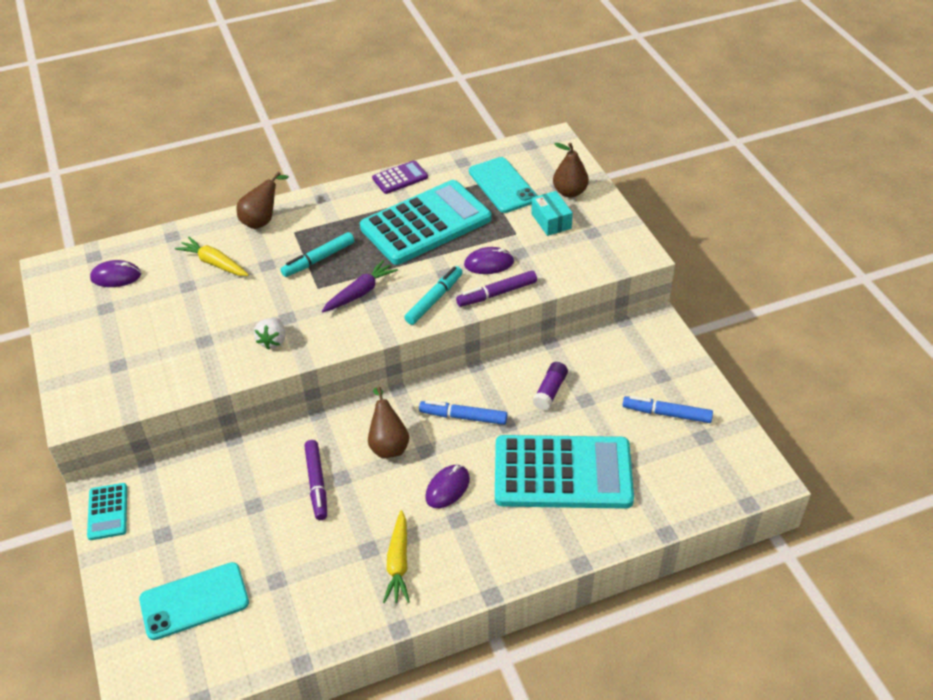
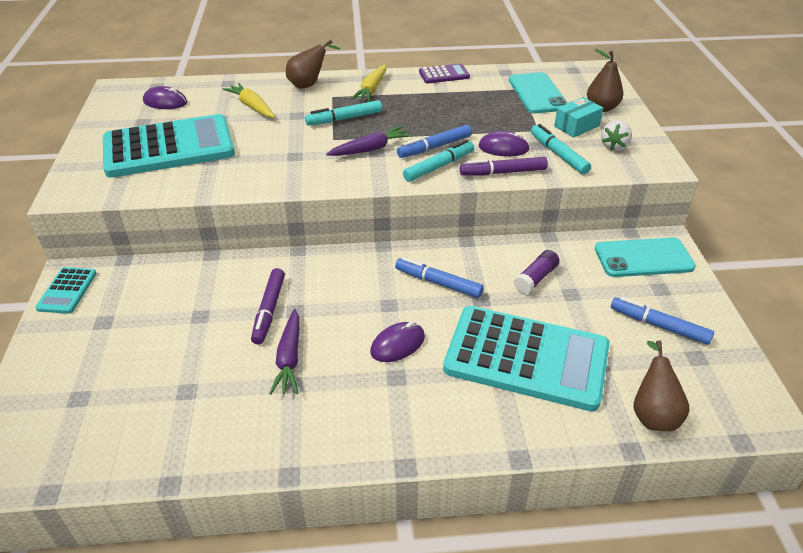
camera: 15 degrees right, 5 degrees down
(194, 601) = (97, 391): turquoise phone -> turquoise phone (643, 258)
(273, 341) = (272, 171): white strawberry -> white strawberry (614, 146)
(356, 526) = (289, 358): none -> purple carrot
(388, 444) = (354, 291): brown pear -> brown pear (652, 413)
(398, 563) = (317, 405): yellow carrot -> yellow carrot (371, 89)
(422, 277) = (434, 147): none -> blue marker
(426, 223) = (454, 109): turquoise calculator -> turquoise calculator (169, 147)
(542, 260) = (558, 154): none -> turquoise marker
(551, 221) = (576, 126): turquoise box -> turquoise box turned 60 degrees clockwise

